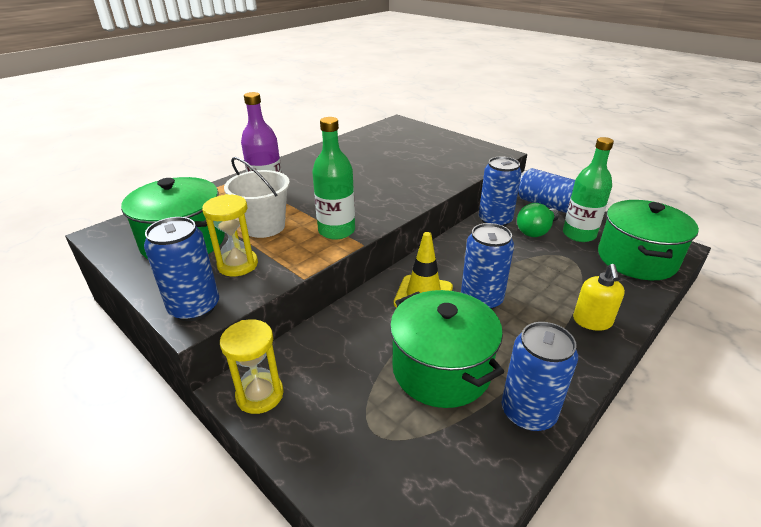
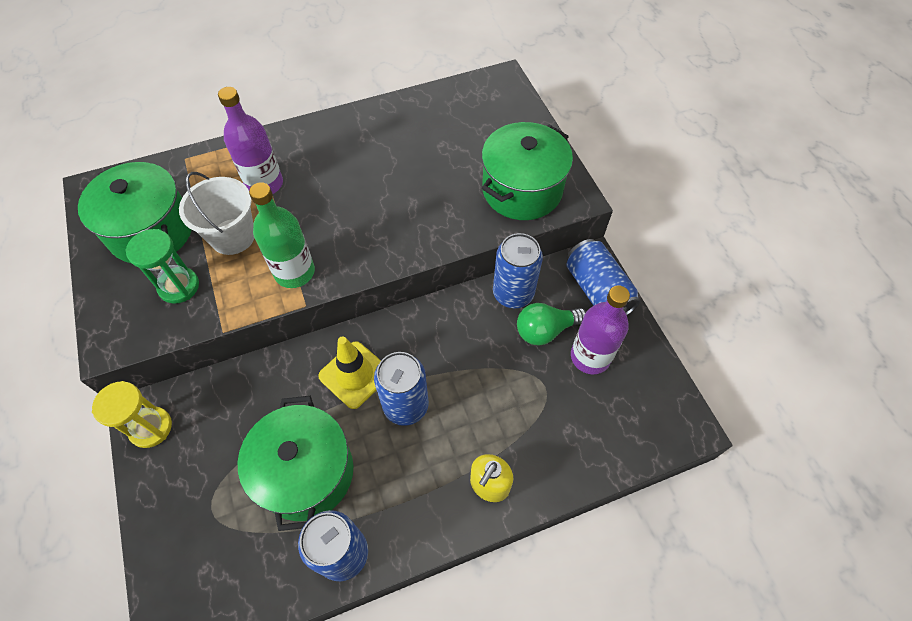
camera: 25 degrees right, 25 degrees up
(194, 307) = (117, 330): blue can -> none
(238, 265) = (179, 286): yellow hourglass -> green hourglass
(579, 234) = (590, 357): green bottle -> purple bottle
(636, 259) = (620, 424): green pot -> green pot (522, 190)

